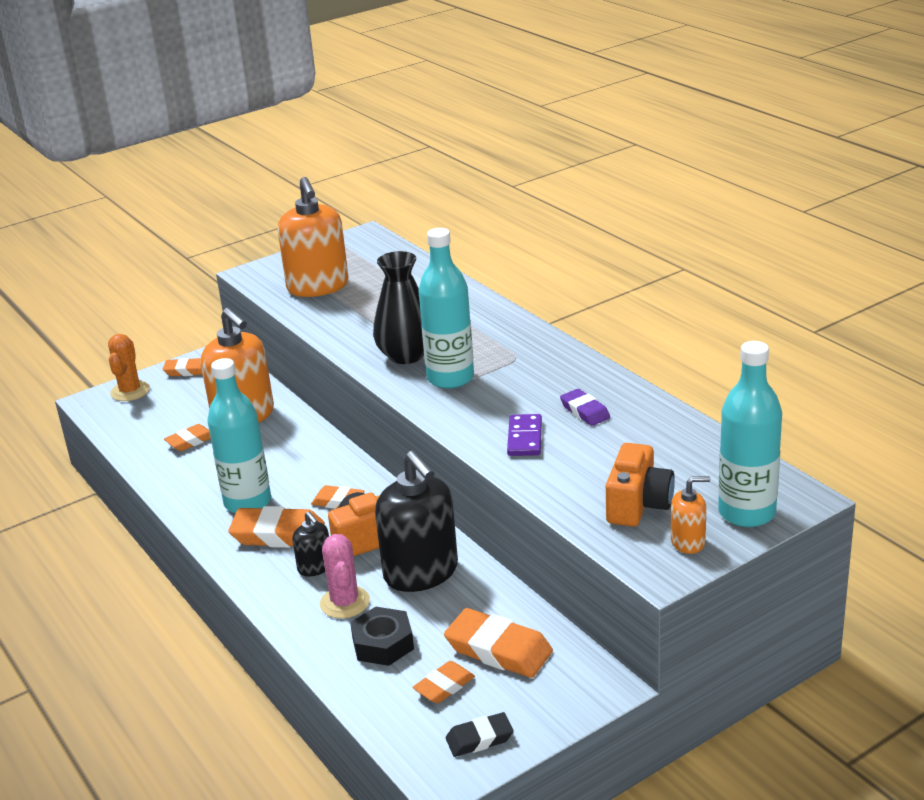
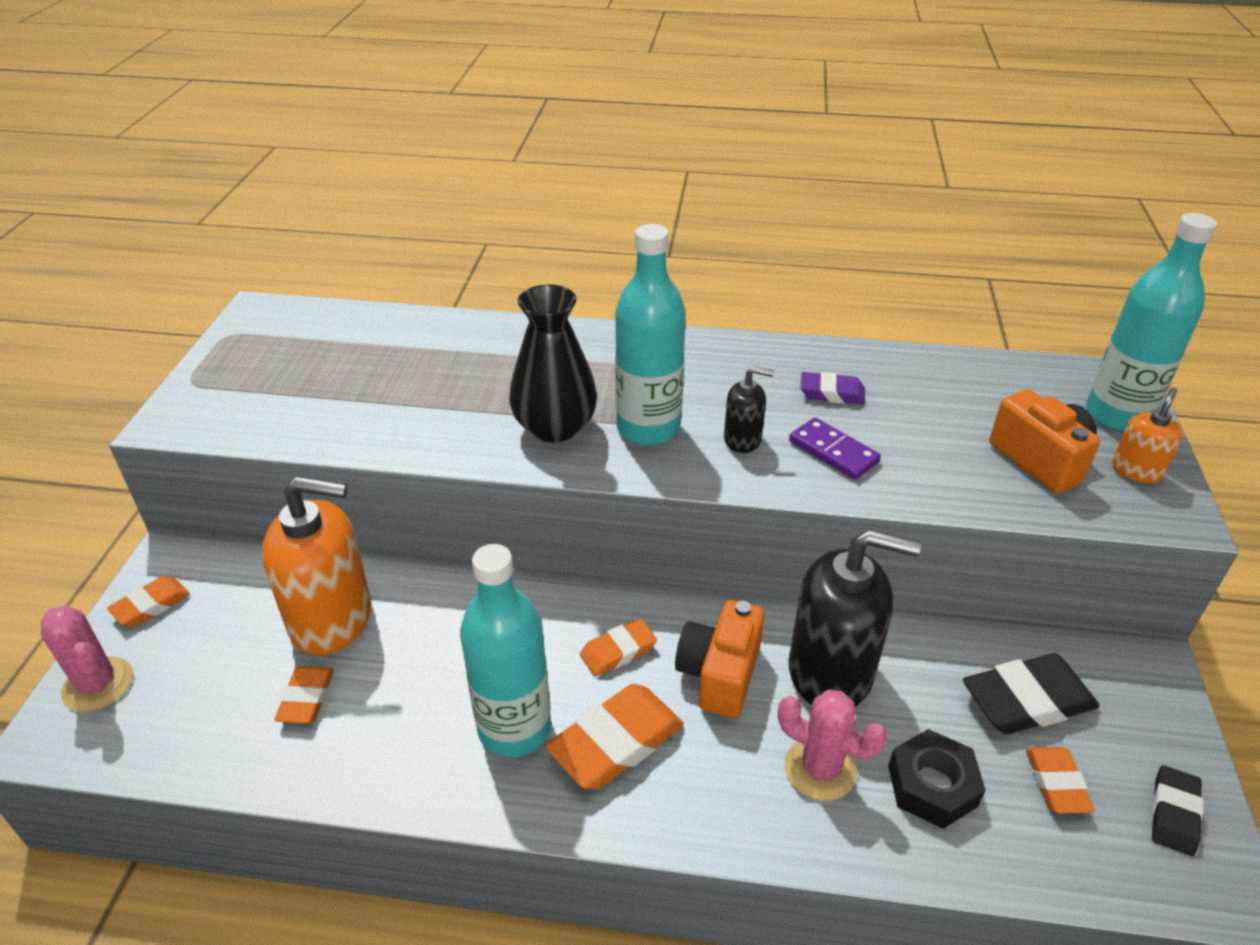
camera: 50 degrees left, 10 degrees up
(130, 391) = (98, 684): orange cactus -> pink cactus
(315, 567) = (722, 751): black soap dispenser -> black soap dispenser (742, 439)
(318, 287) = (300, 397): orange soap dispenser -> none
(498, 650) = (1027, 700): orange eraser -> black eraser

